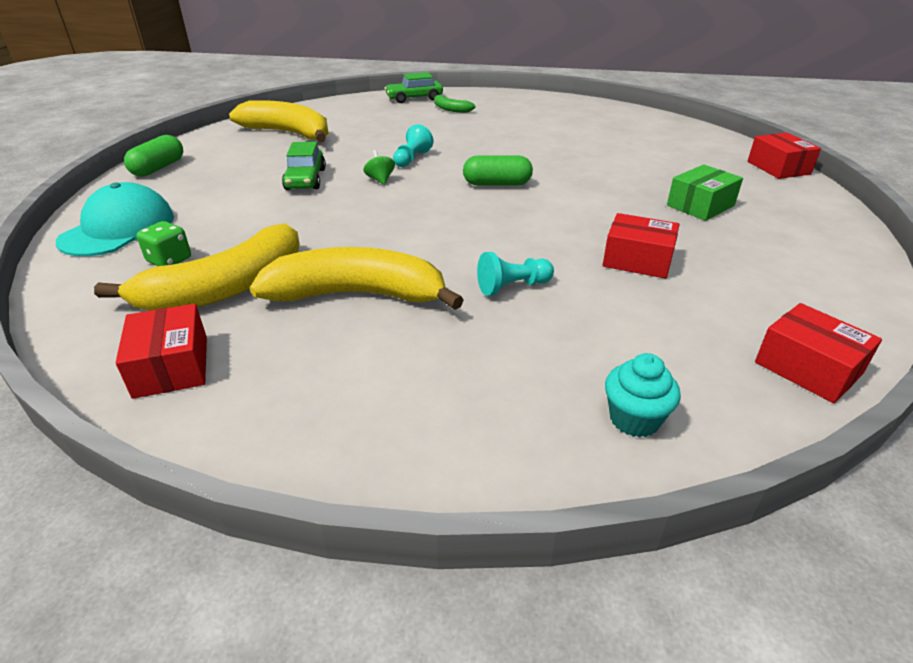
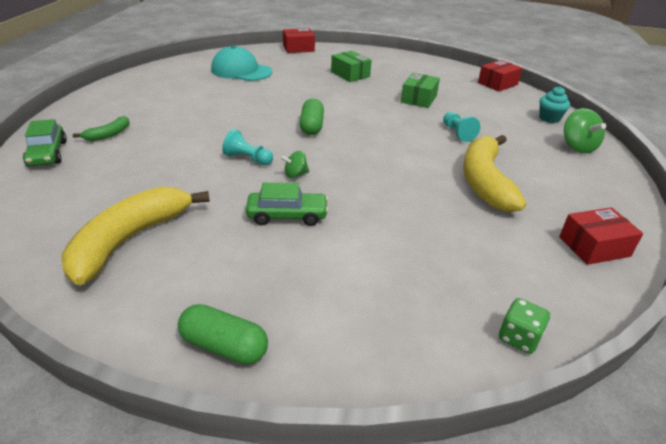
camera: 90 degrees left, 0 degrees up
(118, 229) = (410, 334): turquoise cap -> turquoise cap (241, 71)
(169, 260) = (465, 278): green dice -> green dice (518, 338)
(225, 288) = (498, 238): yellow banana -> none
(493, 433) = (577, 147): none -> green spinning top
(637, 260) = (418, 99): red box -> green box

